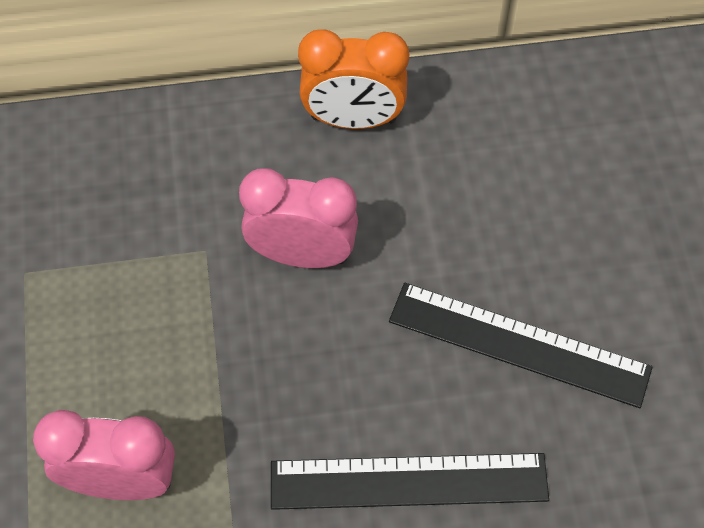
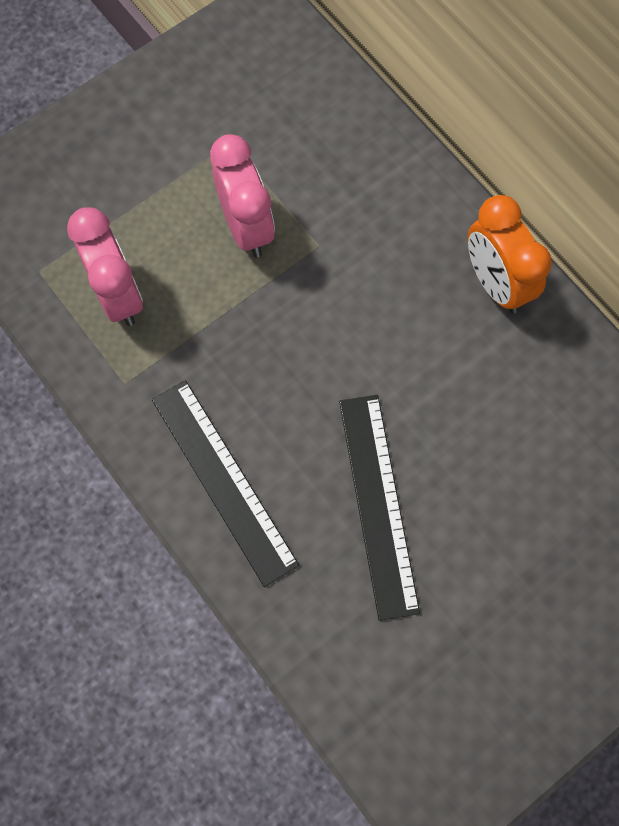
camera: 60 degrees right, 10 degrees up
(302, 254) = (356, 311): pink clock -> pink clock (246, 227)

